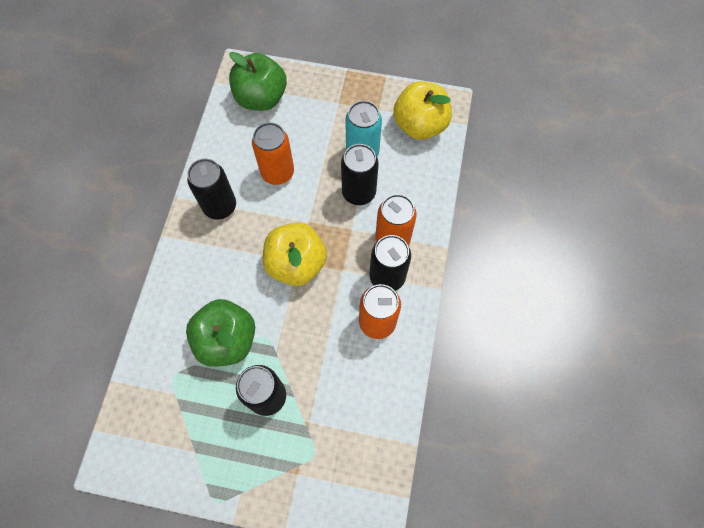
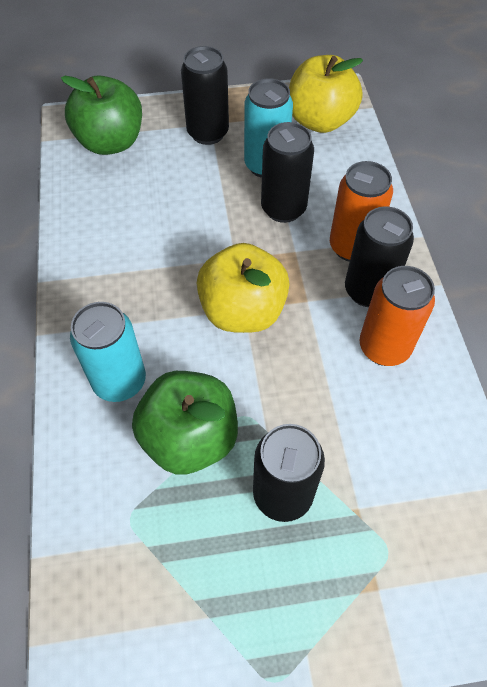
camera: 20 degrees left, 10 degrees down
(199, 286) = (119, 381): none -> turquoise can
(220, 206) = (107, 275): black can -> black can (208, 133)
(277, 173) = (169, 215): orange can -> none

